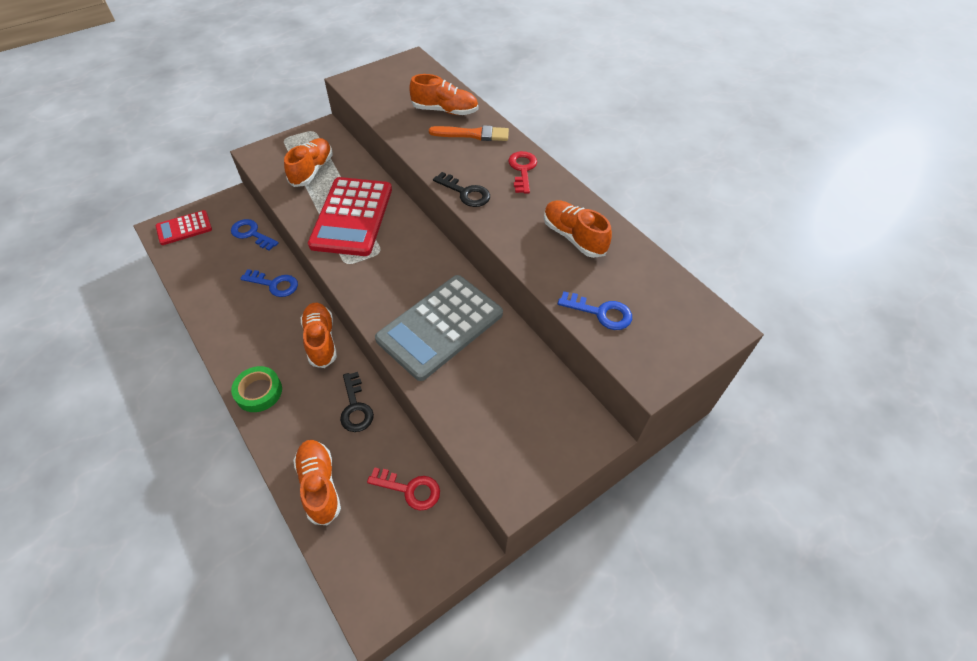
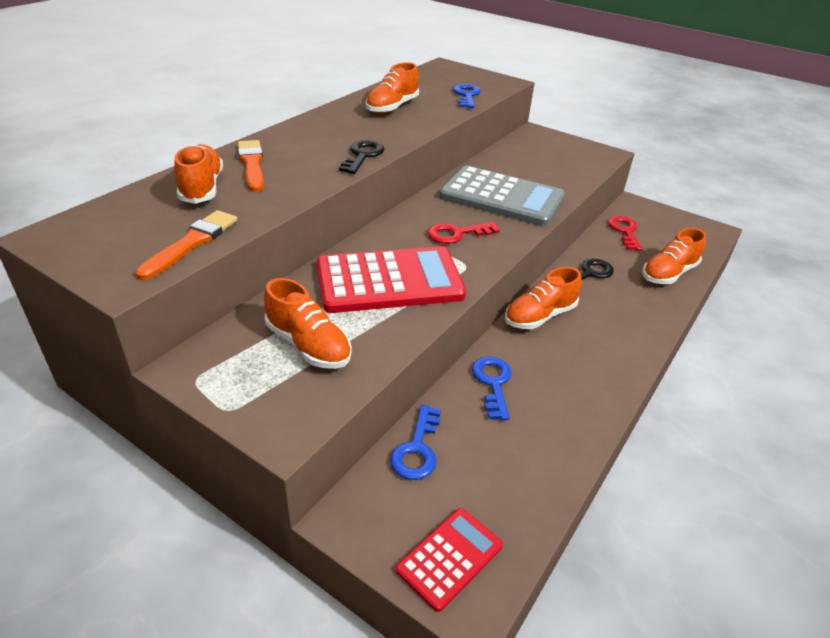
camera: 110 degrees left, 15 degrees down
(184, 228) = (450, 558): red calculator -> red calculator turned 90 degrees counterclockwise
(259, 392) = (632, 339): green tape -> none
(312, 170) = (308, 345): orange shoe -> orange shoe turned 135 degrees counterclockwise
(376, 103) = (192, 243): none -> orange brush
(522, 169) = (307, 133): red key -> red key (457, 234)

